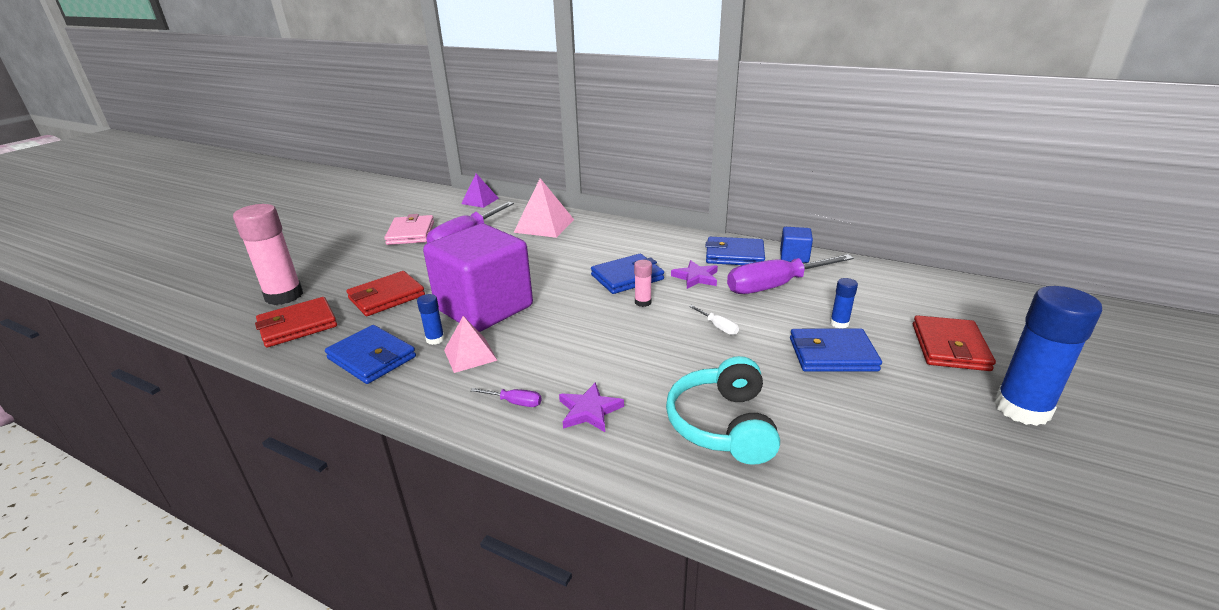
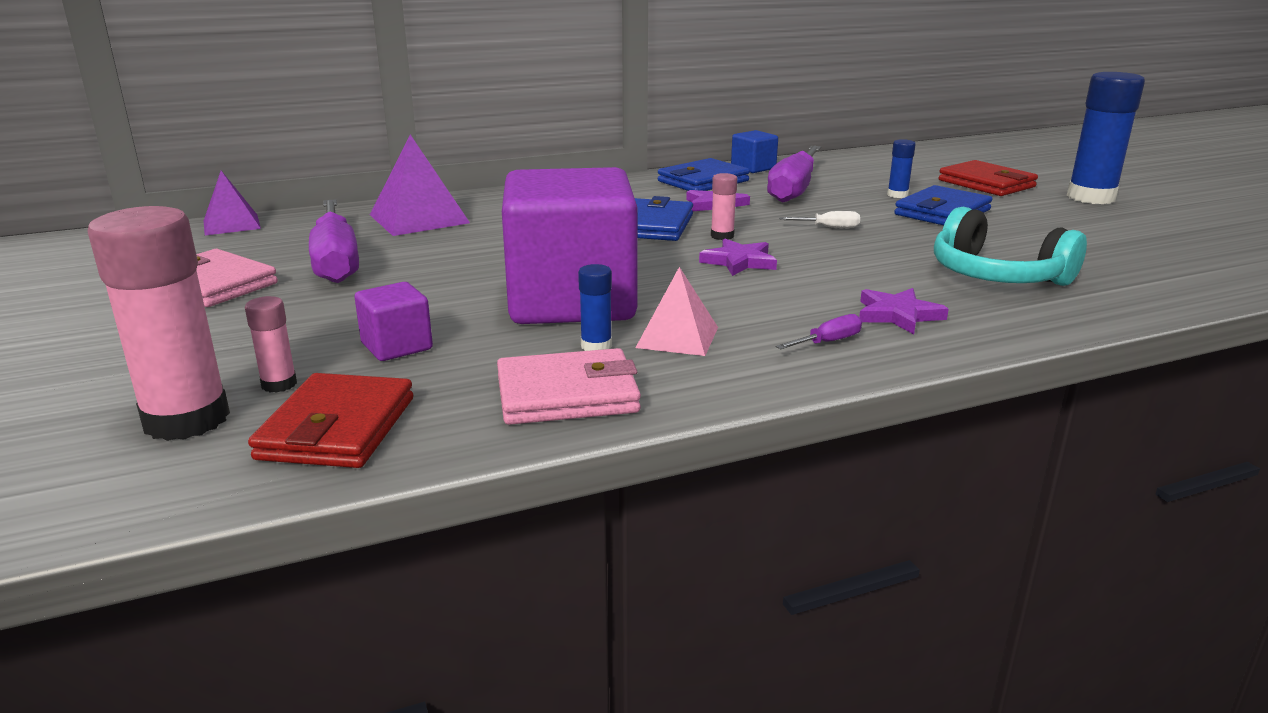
camera: 50 degrees left, 5 degrees down
(328, 295) = (279, 384): none -> pink glue stick
(372, 358) = (567, 394): blue wallet -> pink wallet
(386, 297) = (397, 346): red wallet -> purple cube
(544, 225) = (419, 219): pink pyramid -> purple pyramid
(607, 325) = (739, 262): none -> purple star

